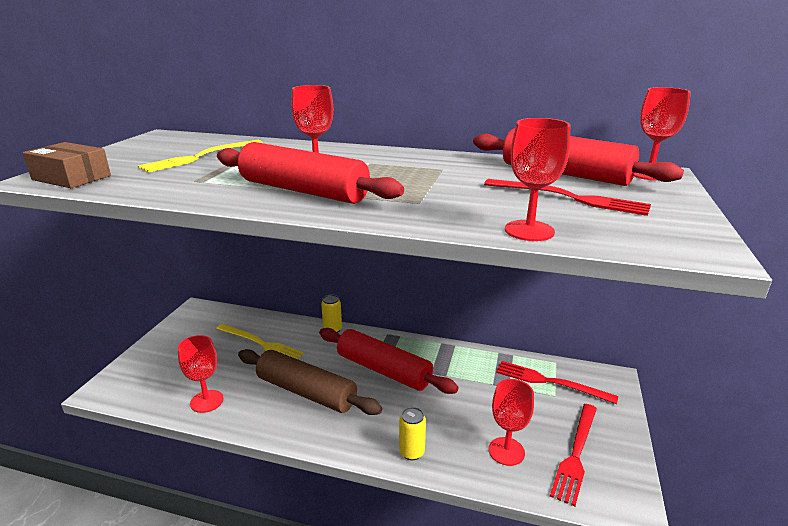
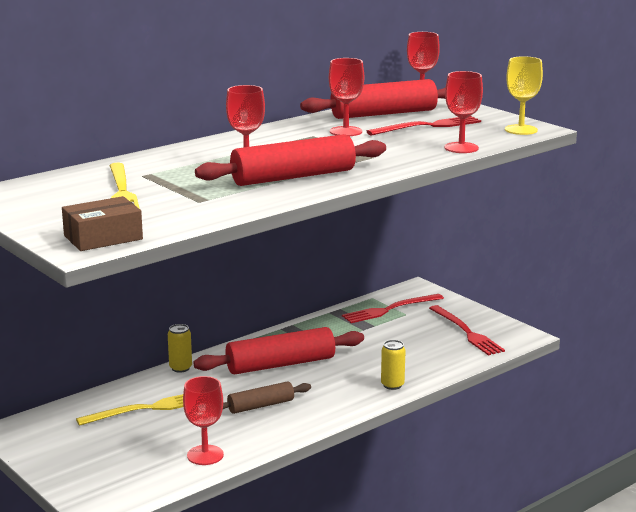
camera: 55 degrees left, 5 degrees down
(306, 392) = (261, 406): brown rolling pin -> brown rolling pin, size x0.58
(506, 451) = (435, 353): red goblet -> red goblet (346, 131)
(675, 243) = (521, 130): none -> yellow goblet

